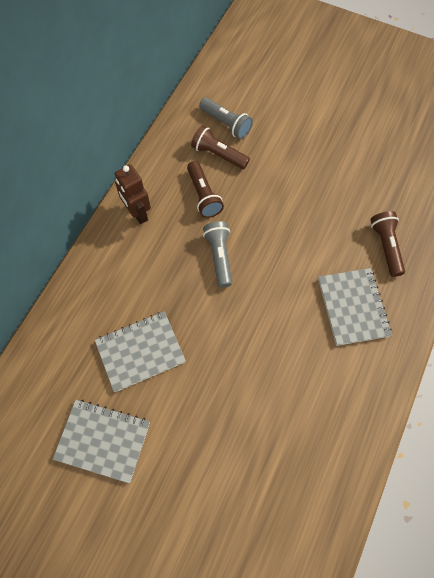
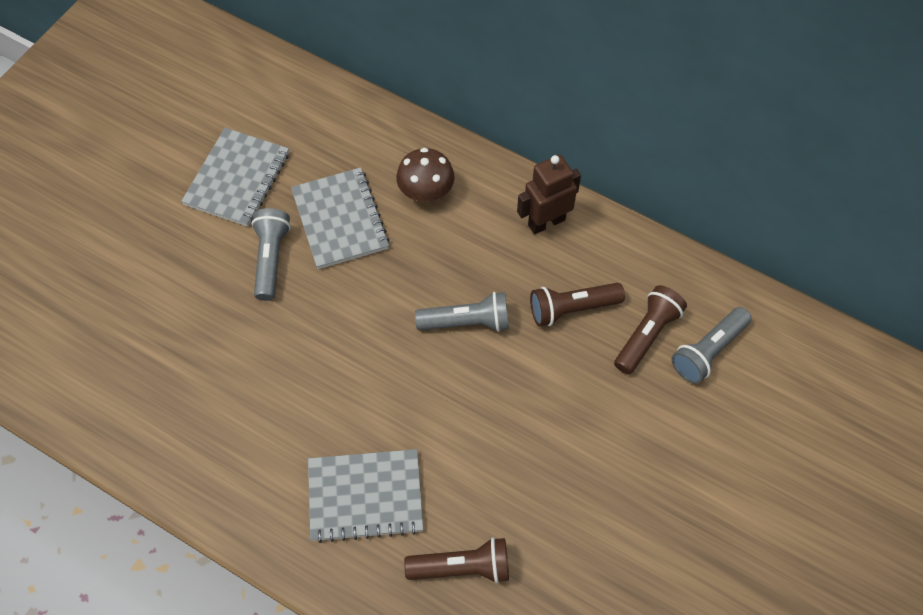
camera: 95 degrees right, 5 degrees down
(113, 293) = (426, 191): none -> brown mushroom
(178, 399) = (271, 259): none -> grey flashlight

